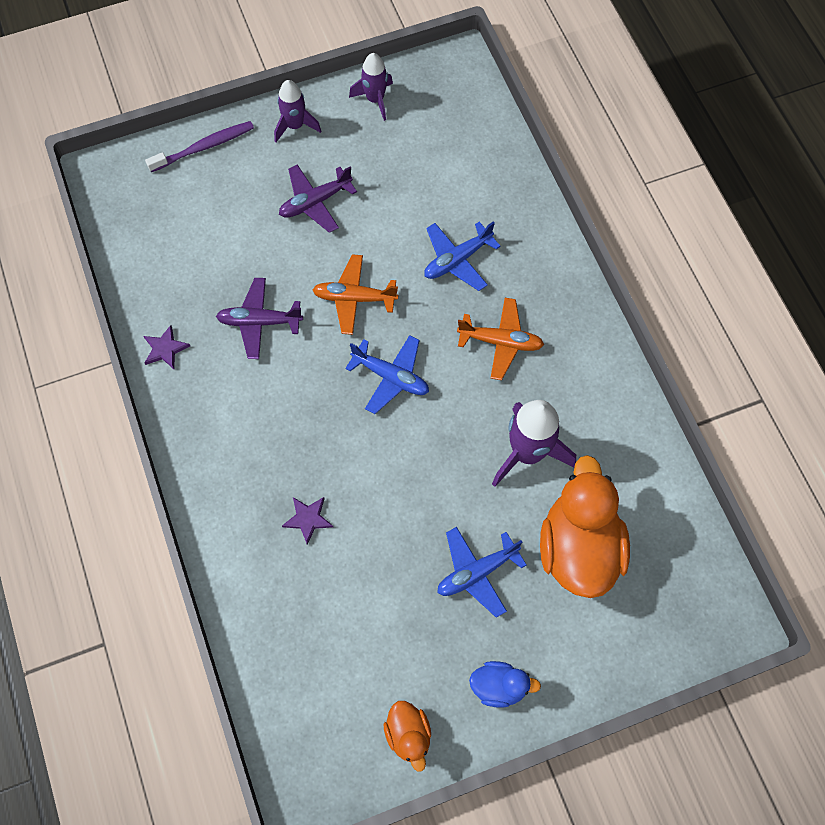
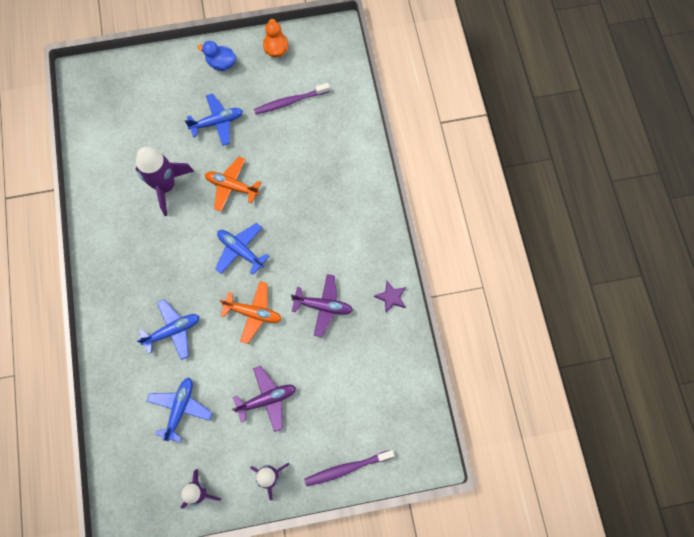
camera: 170 degrees left, 5 degrees up
(308, 519) = (311, 169): purple star -> none
(364, 632) = (290, 102): none -> purple toothbrush
(422, 176) = (180, 408): none -> blue plane
(500, 342) = (160, 263): orange plane -> orange plane (232, 186)
(578, 548) = (153, 126): orange duck -> none

